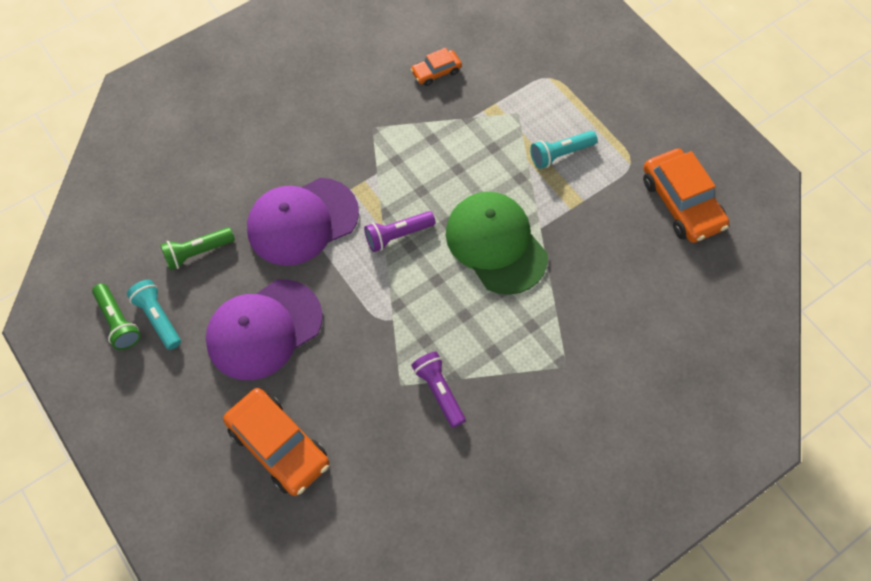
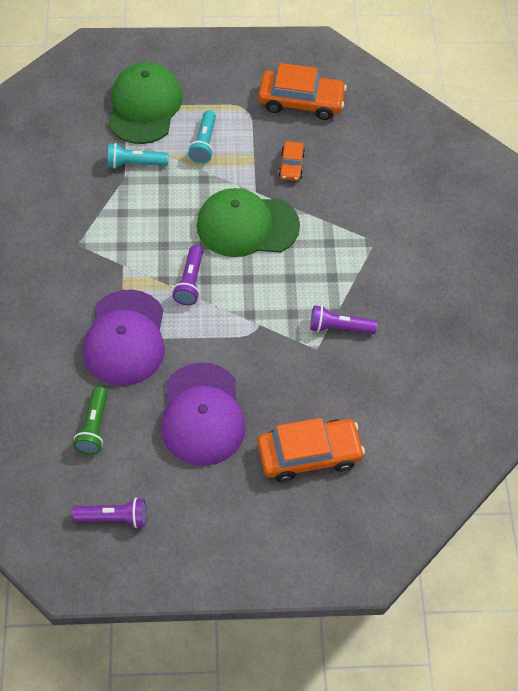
camera: 60 degrees left, 5 degrees down
(118, 322) = (114, 518): green flashlight -> purple flashlight
(158, 318) = (133, 486): turquoise flashlight -> turquoise flashlight (135, 163)
(436, 72) = (62, 175): orange car -> orange car (291, 165)
(562, 84) = (144, 106): none -> green cap

